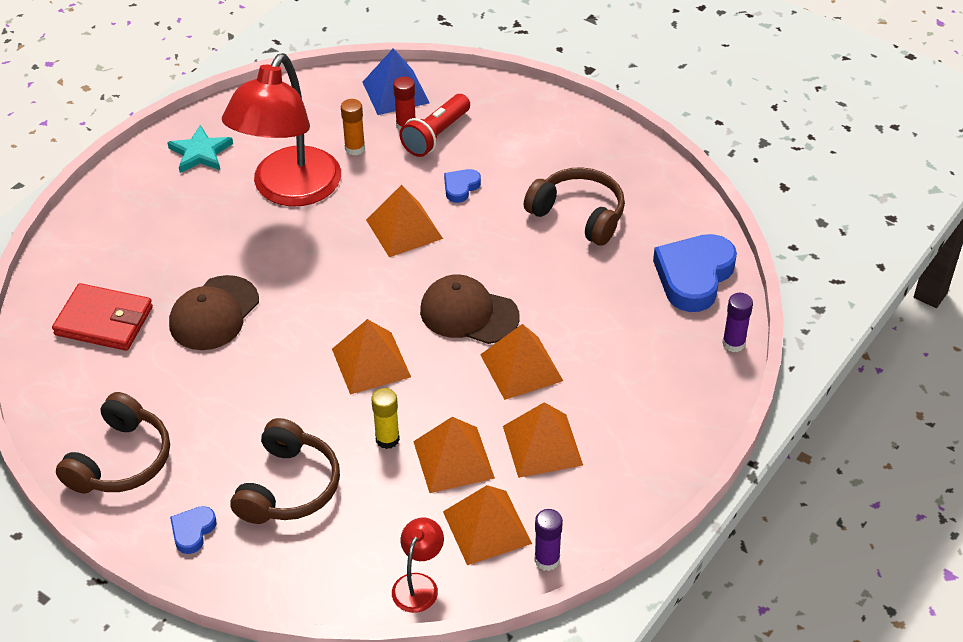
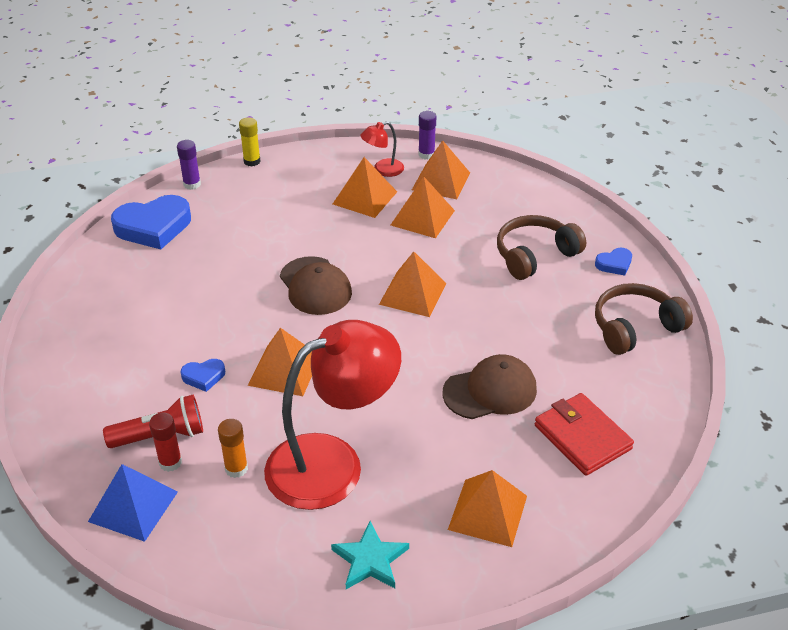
camera: 140 degrees left, 5 degrees down
(387, 439) = (449, 247): yellow glue stick -> yellow glue stick (252, 161)
(418, 584) = (504, 178): red lamp -> red lamp (383, 170)
(521, 367) = (324, 239): orange pyramid -> orange pyramid (488, 512)
(578, 215) = (158, 304): brown headphones -> none

